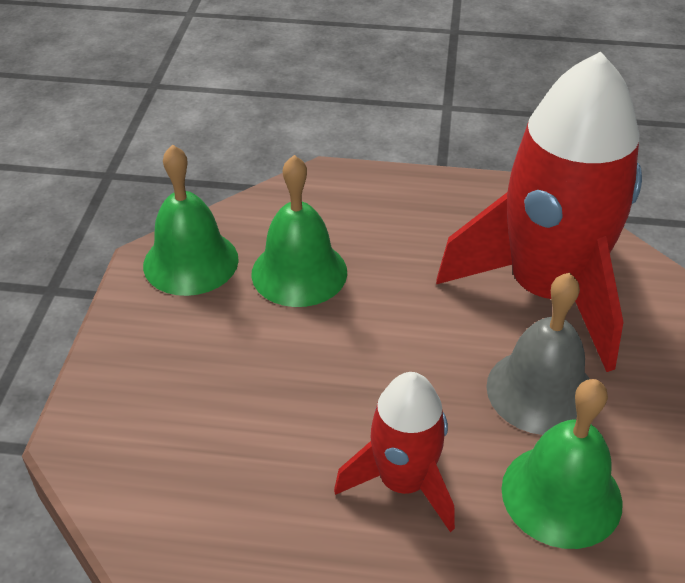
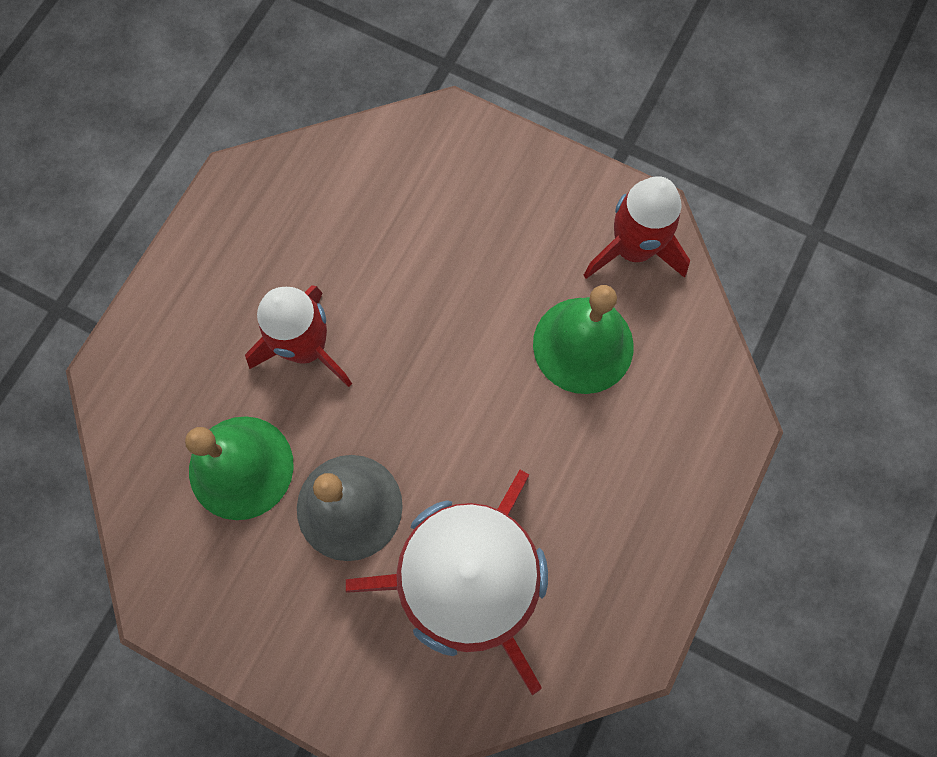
camera: 110 degrees right, 30 degrees up
(191, 262) = (633, 249): green bell -> red rocket

